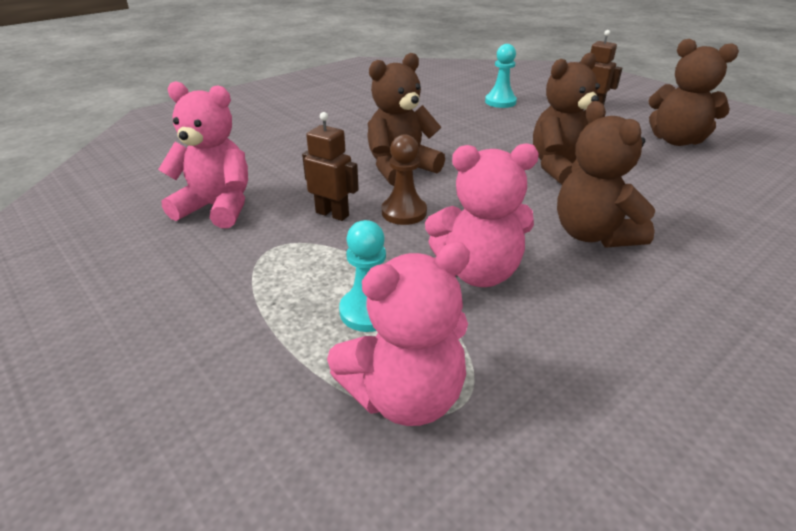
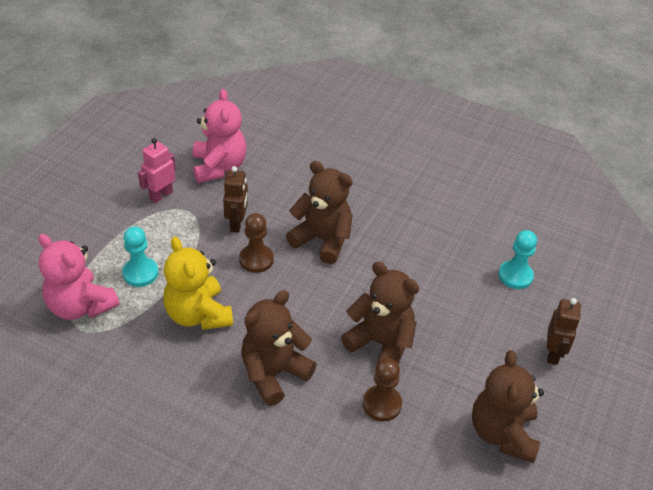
camera: 65 degrees right, 10 degrees up
(221, 263) = (161, 195): none -> pink robot
(477, 272) = (198, 314): pink teddy bear -> yellow teddy bear
(643, 183) = (382, 404): none -> brown pawn

